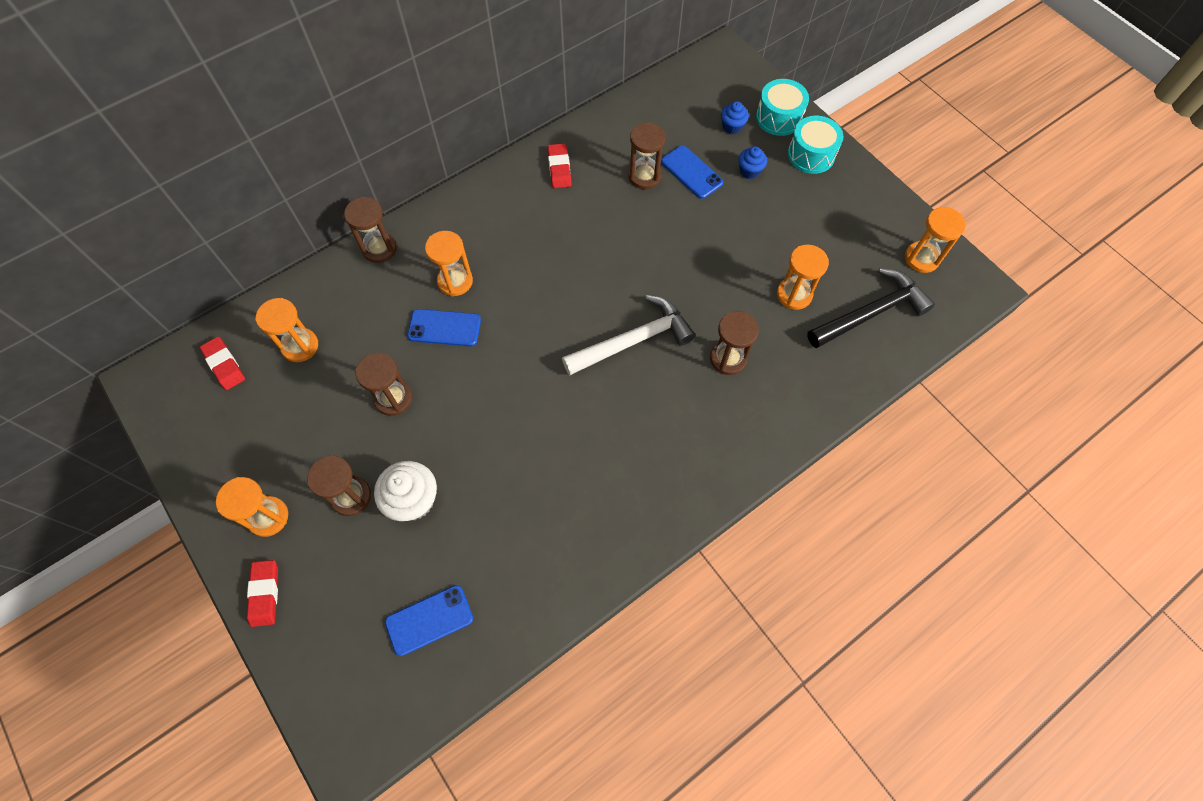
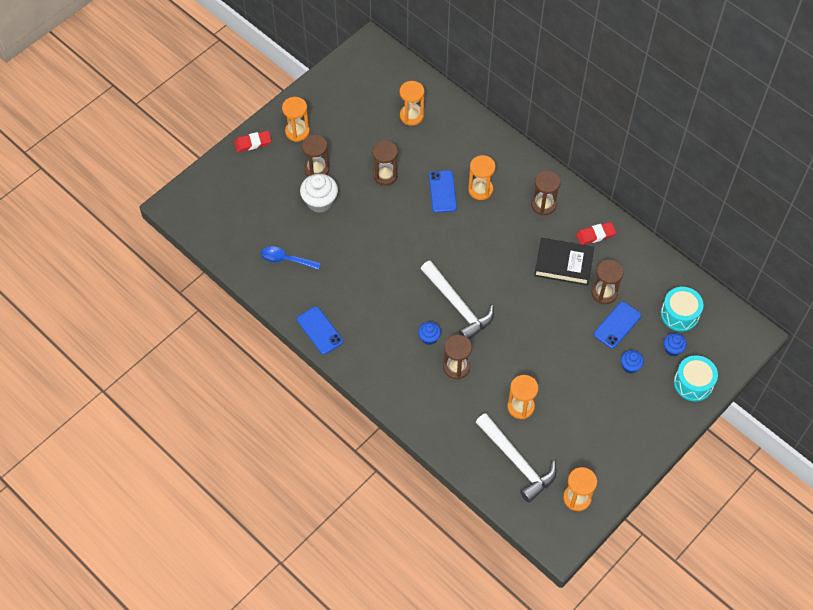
camera: 80 degrees right, 5 degrees down
(224, 365) = (390, 80): red eraser -> none
(379, 248) = (496, 140): brown hourglass -> brown hourglass (543, 205)
(429, 620) = (249, 226): blue phone -> blue phone (319, 330)
(506, 568) = (286, 259): none -> blue spoon
(594, 209) = (563, 264): none -> black book
(678, 385) = (429, 338): none -> blue cupcake
(811, 155) = (660, 410): turquoise drum -> turquoise drum (679, 314)
(870, 313) = (517, 461): black hammer -> white hammer

